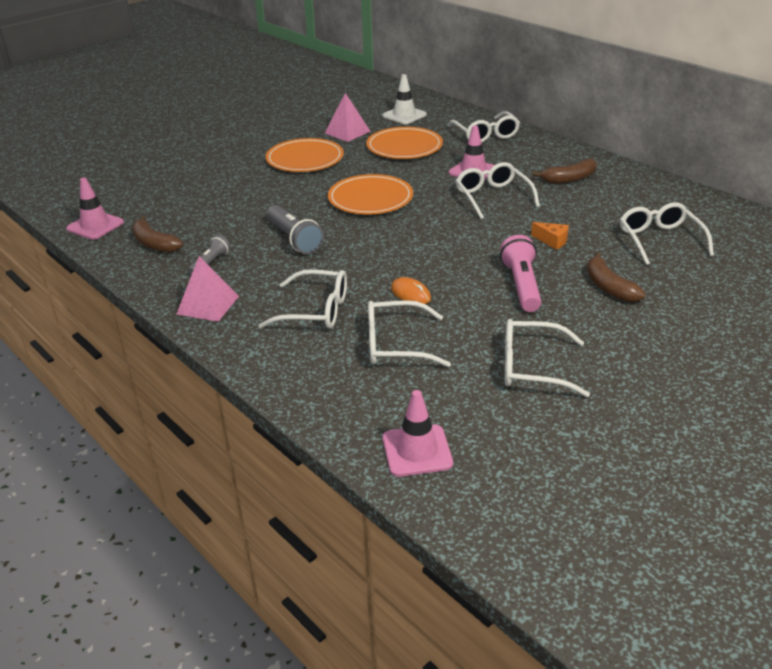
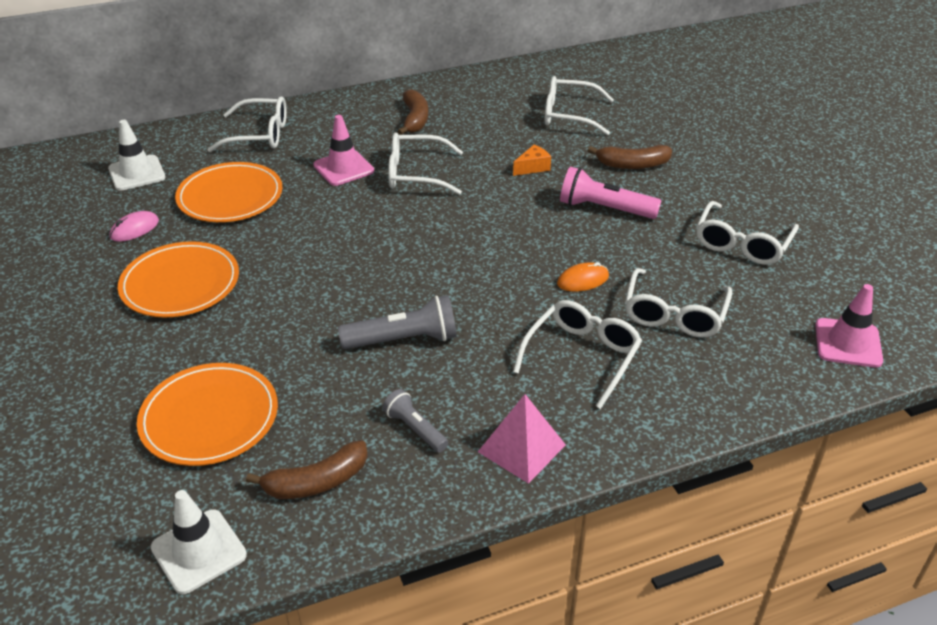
camera: 70 degrees left, 5 degrees up
(95, 226) = (199, 551): pink traffic cone -> white traffic cone
(347, 132) = (134, 229): pink pyramid -> pink mouse
(370, 198) = (346, 255): orange plate -> orange plate (209, 417)

